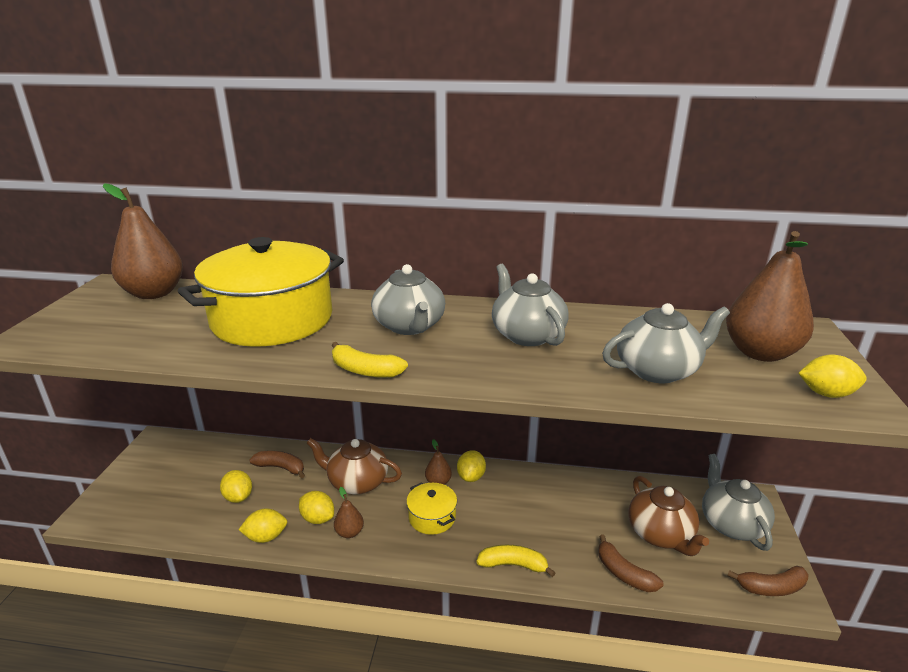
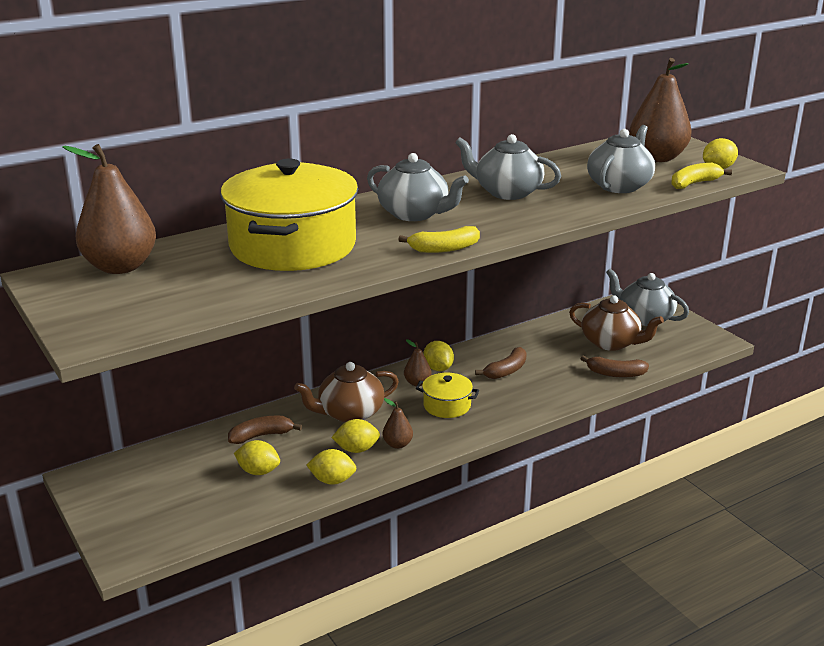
camera: 40 degrees left, 0 degrees up
(266, 537) = (332, 480): yellow lemon -> yellow lemon turned 60 degrees clockwise
(513, 565) = (543, 403): yellow banana -> yellow banana (694, 183)
(771, 587) = (701, 341): brown banana -> brown banana (506, 371)

